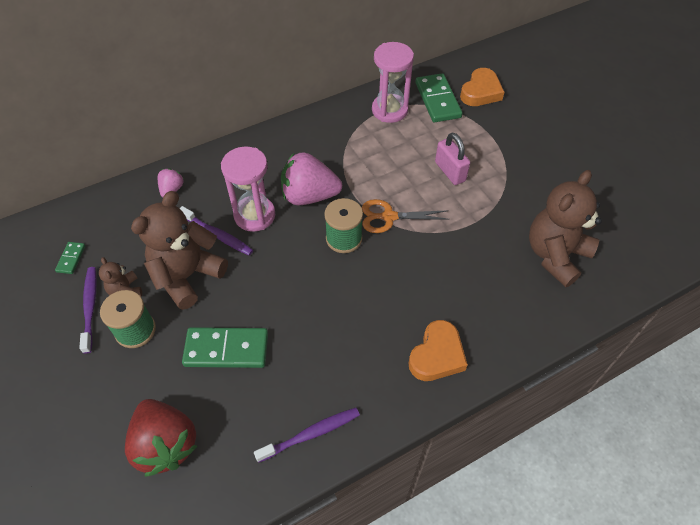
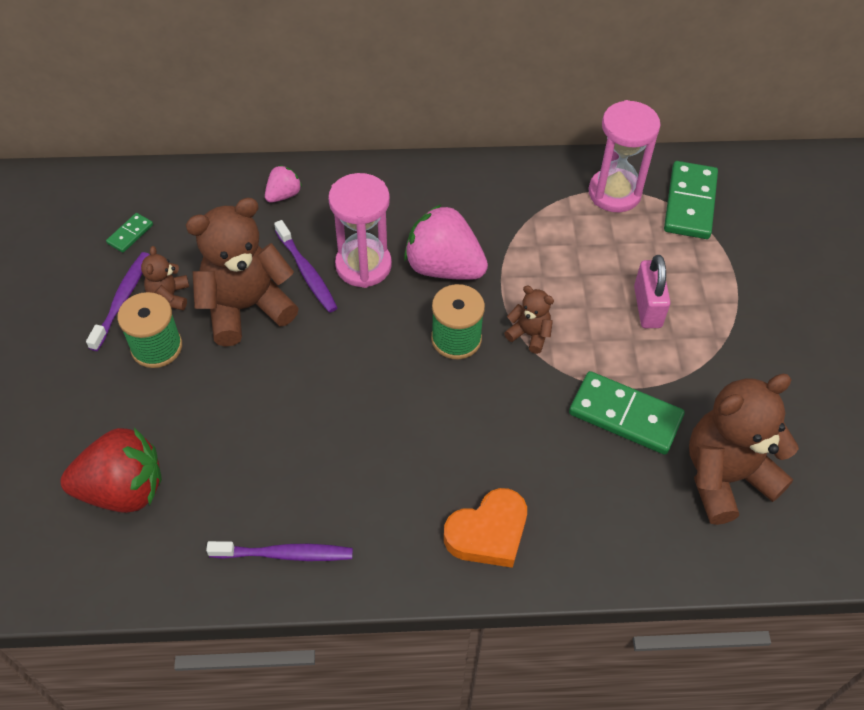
camera: 25 degrees right, 0 degrees up
(166, 444) = (123, 489): red strawberry -> red strawberry turned 90 degrees counterclockwise
(226, 349) = (243, 413): green domino -> green domino (625, 415)
(388, 217) = (529, 334): orange scissors -> brown teddy bear
(481, 92) = (759, 213): orange heart -> none

